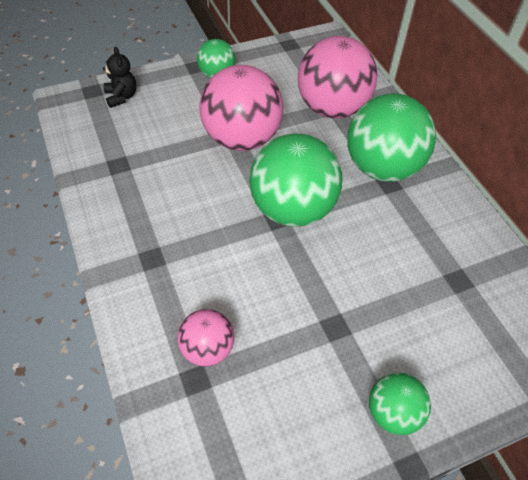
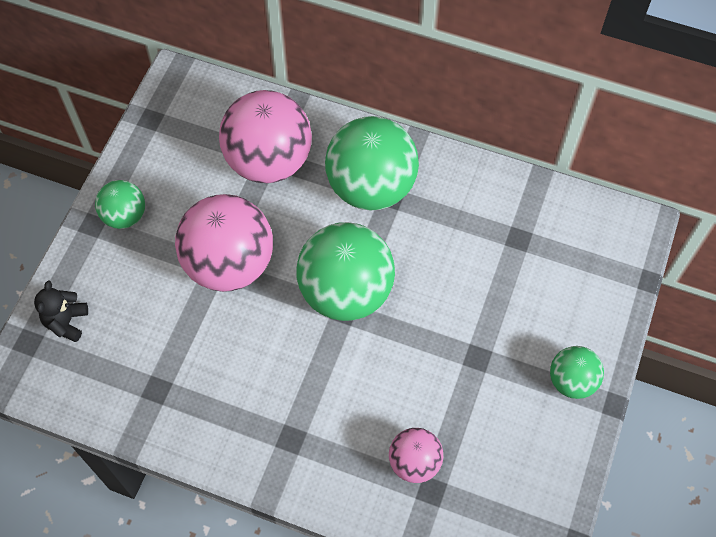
camera: 45 degrees left, 10 degrees up
(121, 97) = (66, 322): black teddy bear -> black teddy bear turned 105 degrees counterclockwise

